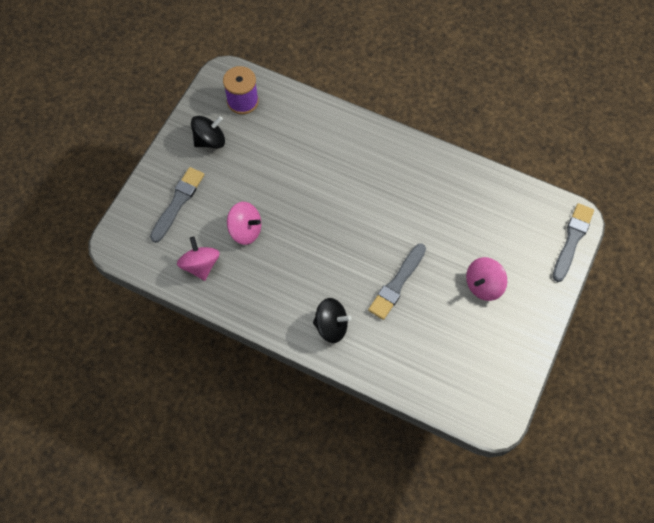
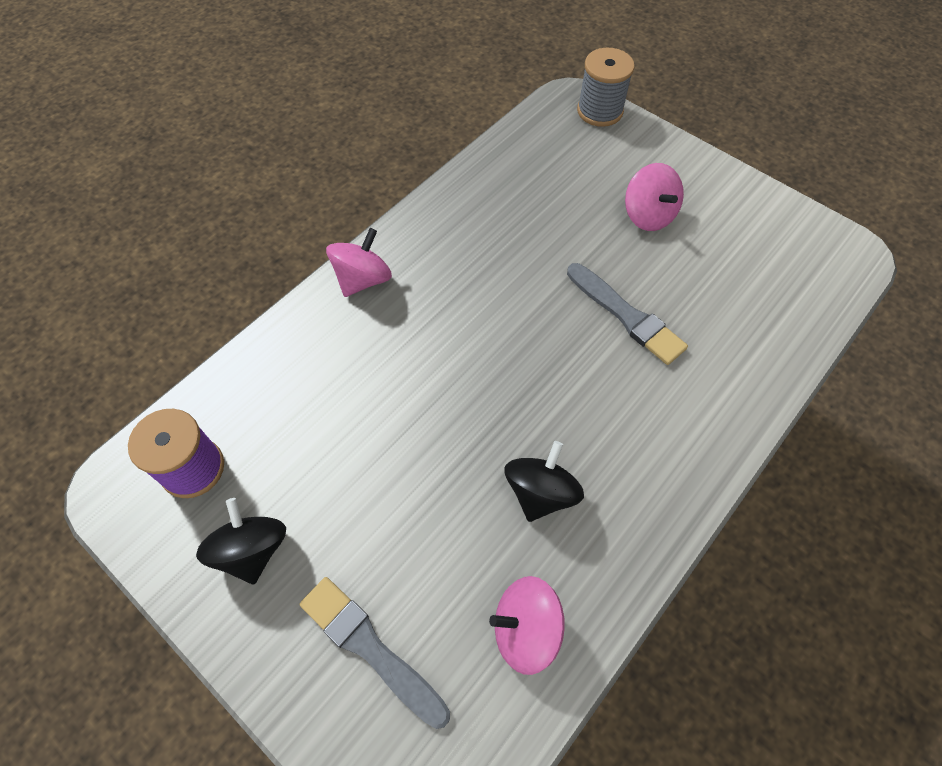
camera: 75 degrees left, 5 degrees down
(245, 230) = (472, 525): pink spinning top -> pink spinning top (363, 279)
(331, 326) = (687, 425): black spinning top -> black spinning top (540, 492)
(572, 240) = (600, 111): grey brush -> grey spool

